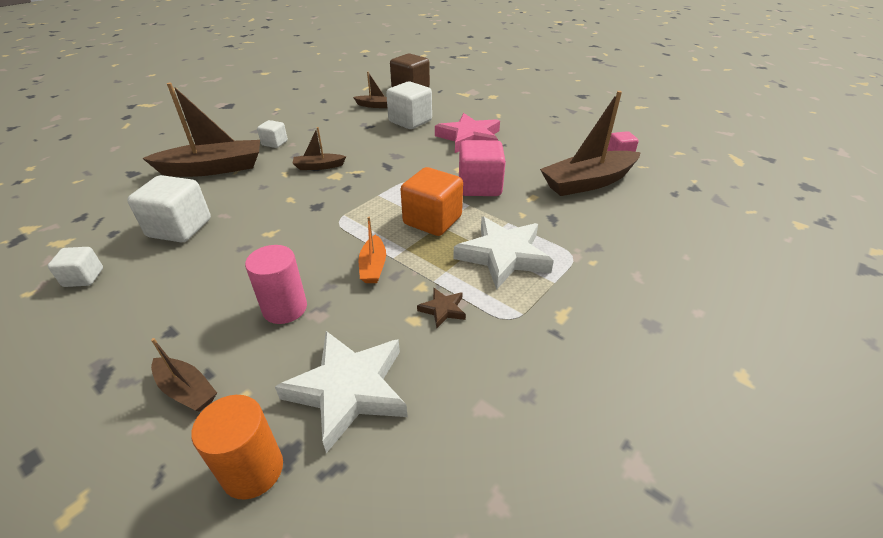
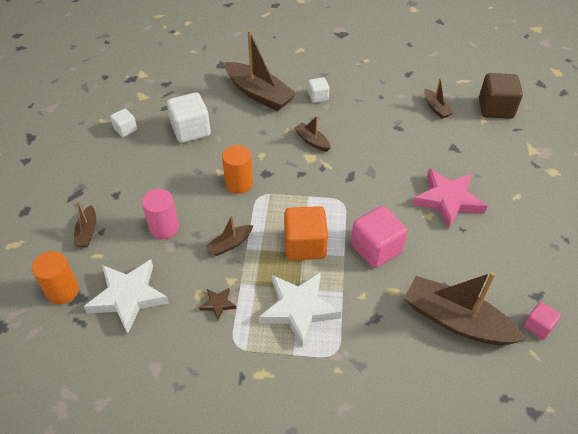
camera: 55 degrees right, 10 degrees up
(304, 227) = (239, 183): none -> orange cylinder
(373, 266) = (230, 244): orange boat -> brown boat
(410, 121) = (434, 146): white cube -> none

